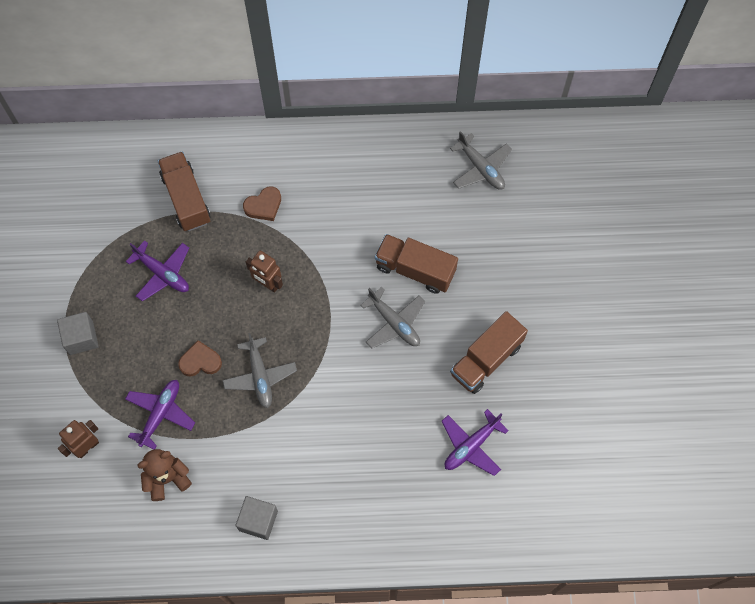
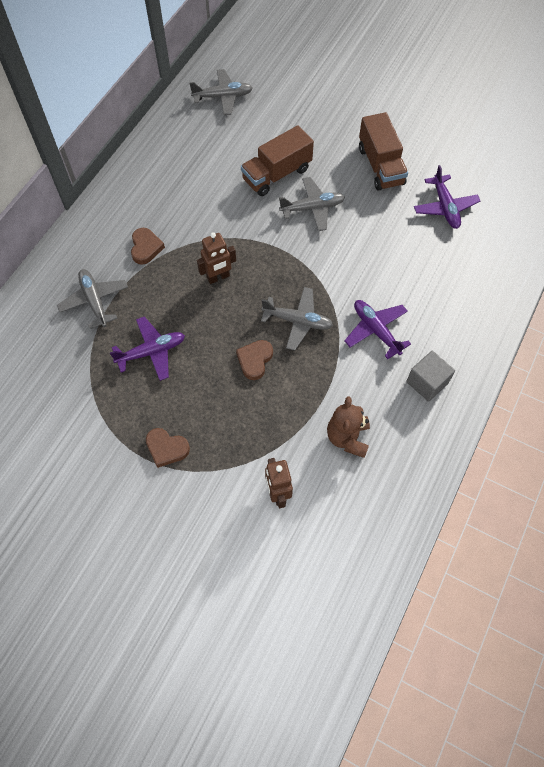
camera: 60 degrees left, 5 degrees down
(81, 338) = (166, 448): grey cube -> brown heart
(160, 414) = (284, 415): purple plane -> purple plane (376, 330)
(186, 198) = (94, 301): brown truck -> grey plane

